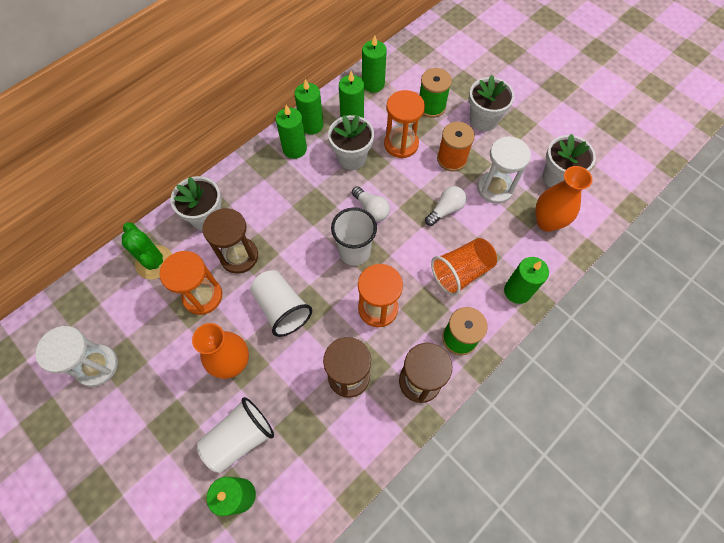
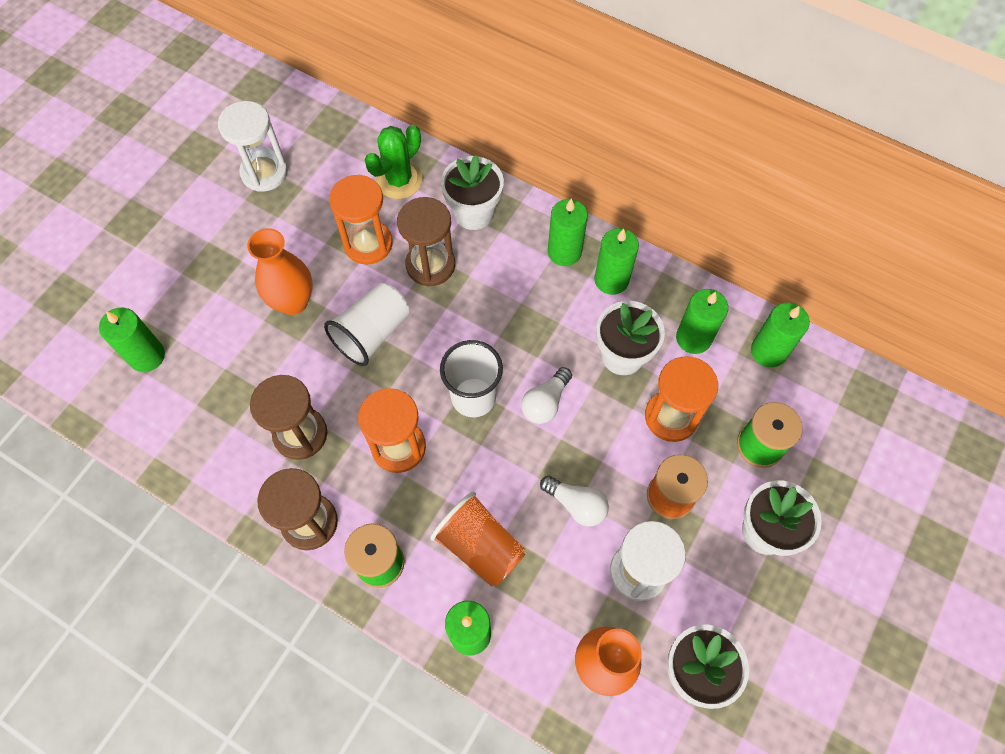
camera: 75 degrees right, 0 degrees up
(240, 438) = (208, 337): white cup -> none
(311, 125) = (659, 289): green candle -> green candle (564, 252)

